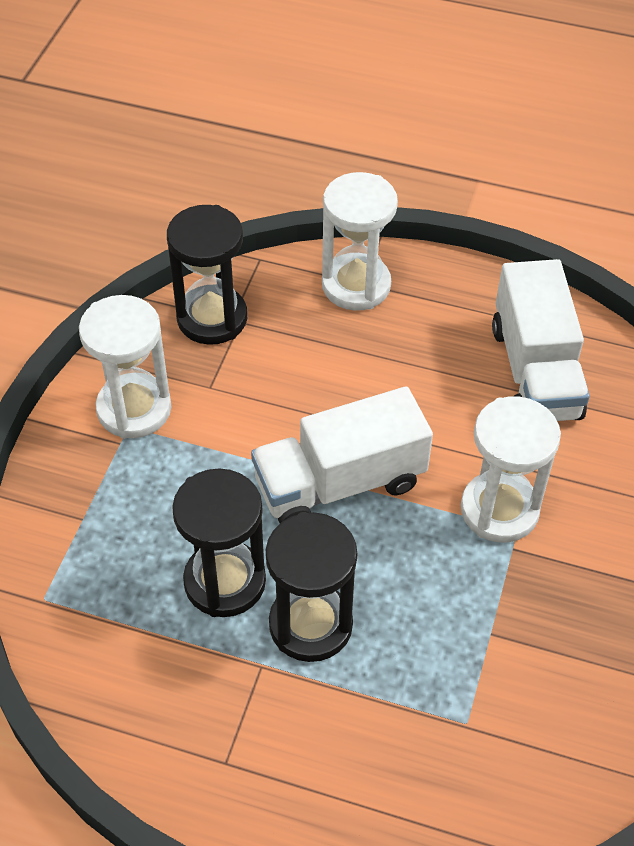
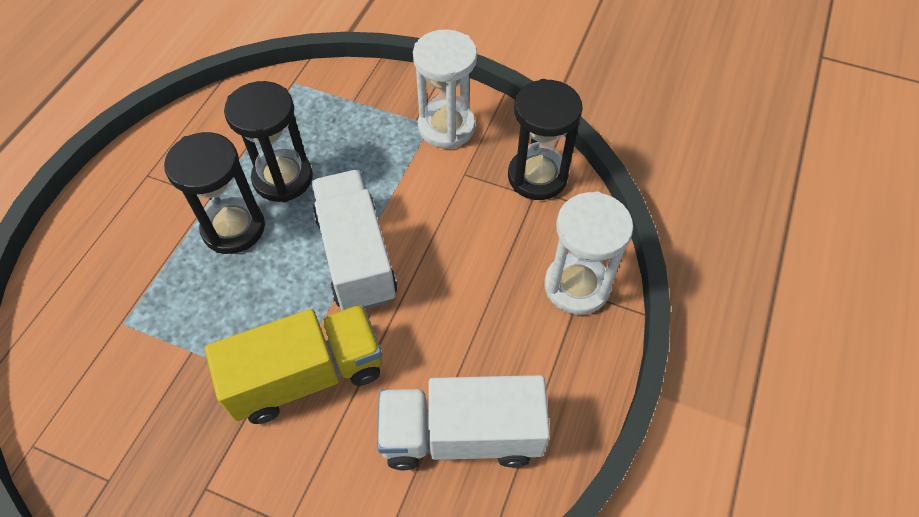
camera: 95 degrees right, 5 degrees up
(499, 510) = (306, 376): white hourglass -> yellow truck

